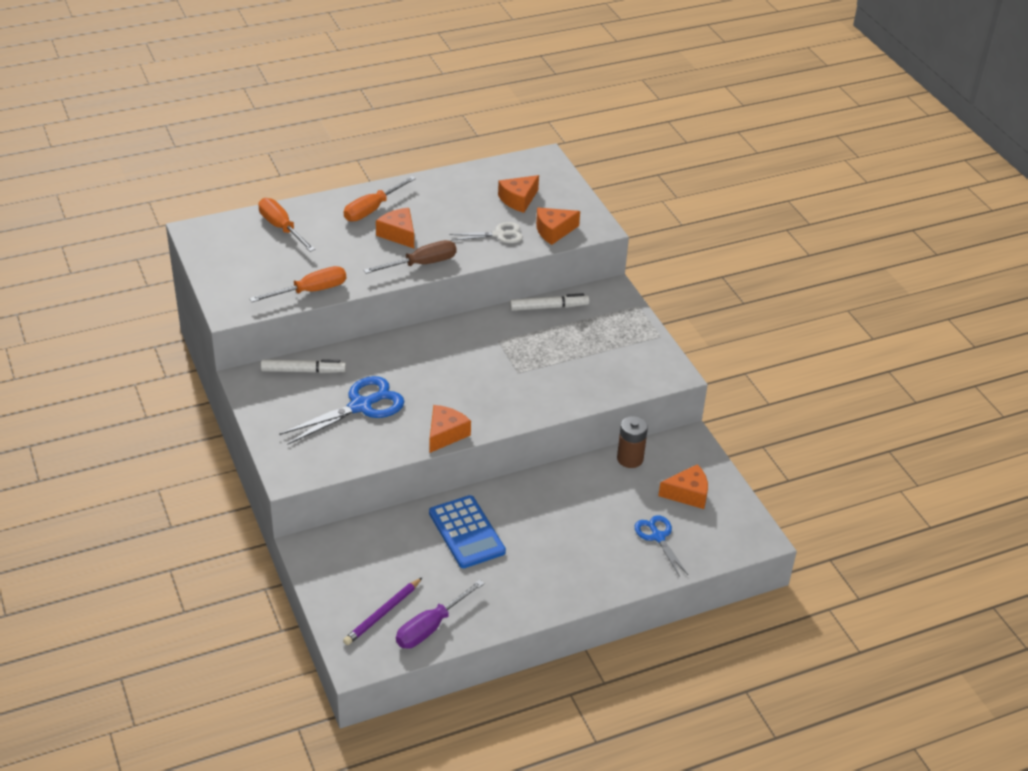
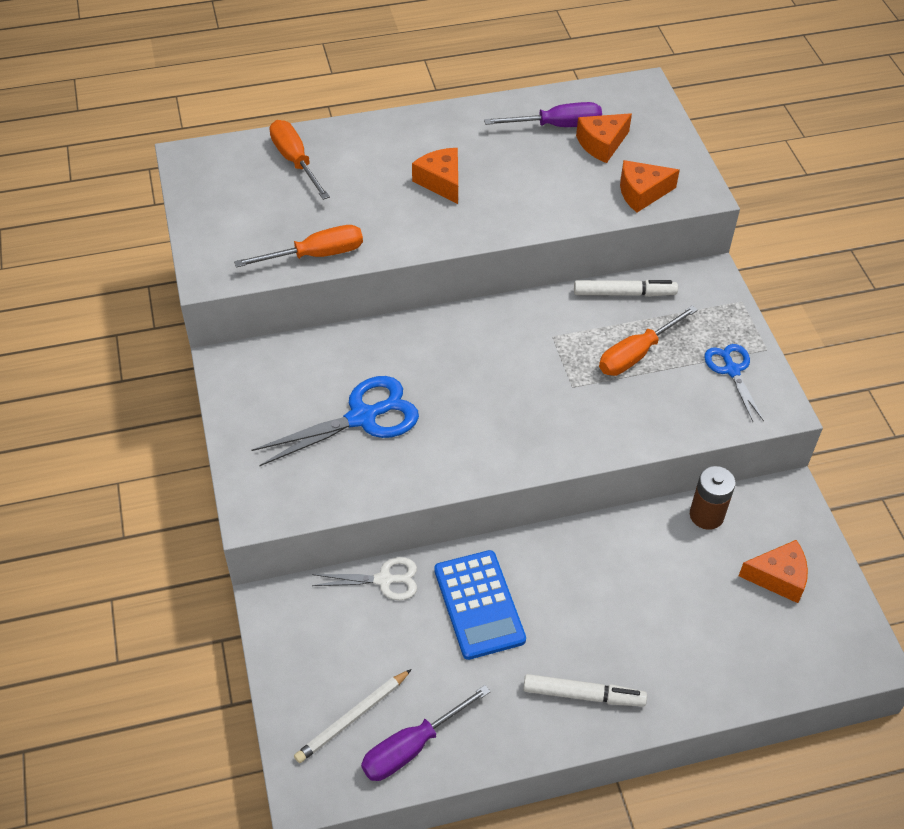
camera: 10 degrees right, 10 degrees up
(303, 371) = (298, 358): white marker -> white marker (583, 694)
(372, 209) = (413, 143): orange screwdriver -> orange screwdriver (636, 354)
(382, 613) = (352, 718): purple pencil -> white pencil
(421, 264) = (464, 227): brown screwdriver -> none
(445, 434) = (465, 470): orange cheese -> none
(482, 189) = (557, 126): none -> purple screwdriver
(499, 234) = (570, 192): white scissors -> white scissors (384, 580)
(658, 537) = (731, 640): blue scissors -> blue scissors (732, 370)

